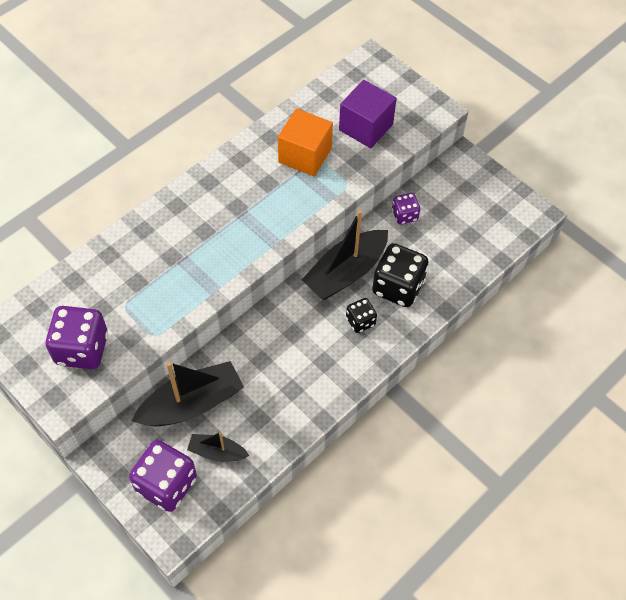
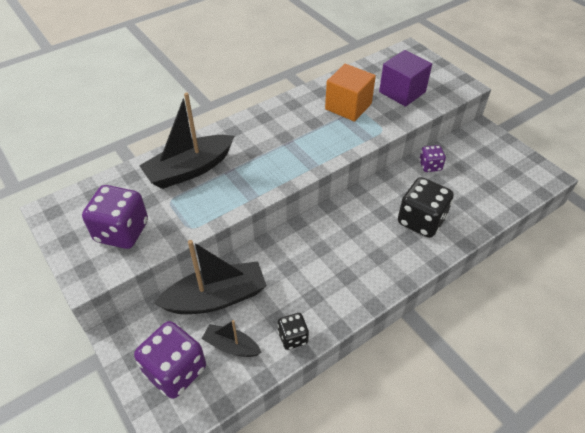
camera: 10 degrees right, 10 degrees down
(346, 272) = (374, 204): black boat -> black boat (190, 169)
(360, 321) = (384, 245): black dice -> black dice (293, 337)

